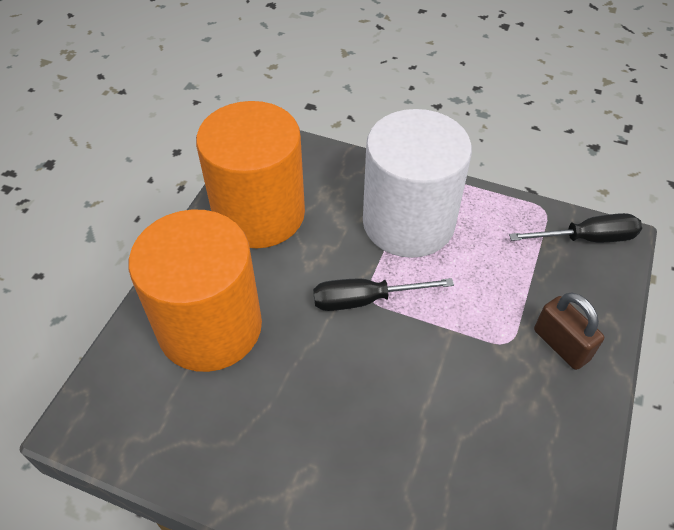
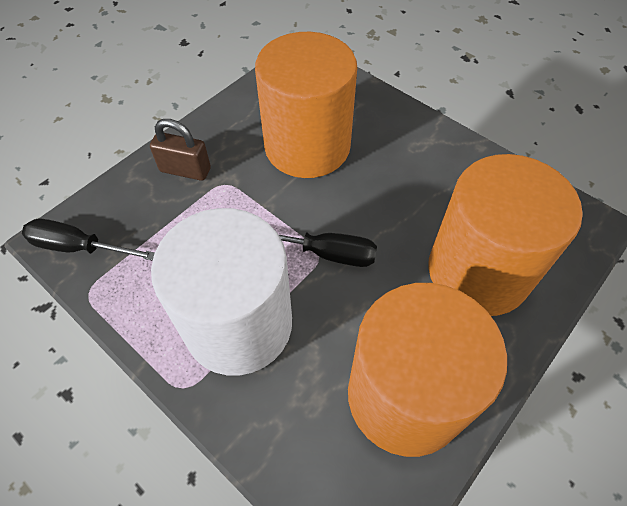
camera: 160 degrees left, 5 degrees up
(445, 425) = (307, 146): none -> orange cylinder
(561, 345) = (185, 170): brown padlock -> brown padlock turned 60 degrees counterclockwise

